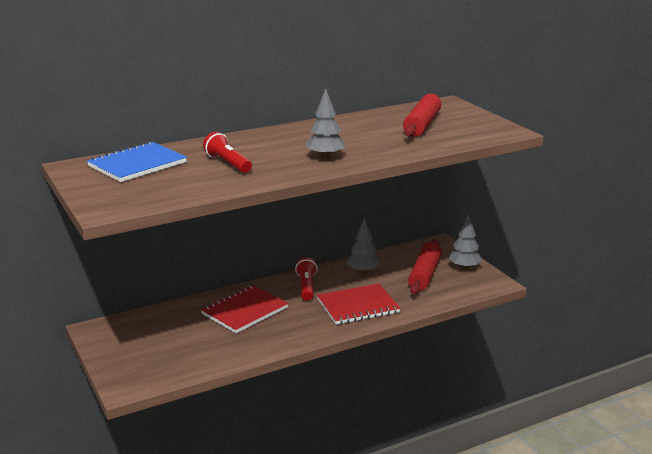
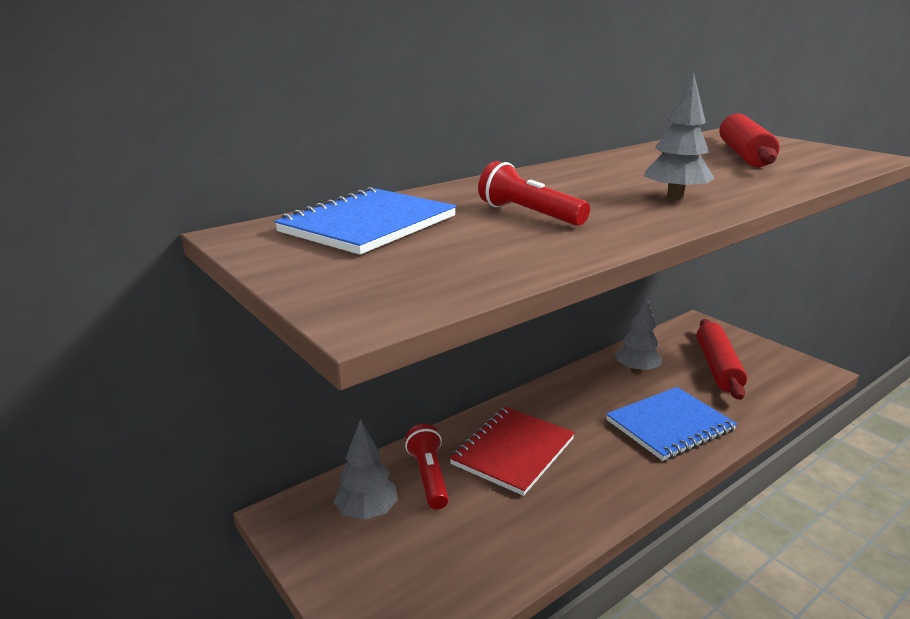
camera: 10 degrees left, 0 degrees up
(306, 287) = (577, 401): red flashlight -> red flashlight (429, 477)
(358, 306) = (669, 425): red notebook -> blue notebook
(464, 267) = (758, 353): grey tree -> grey tree (367, 512)

